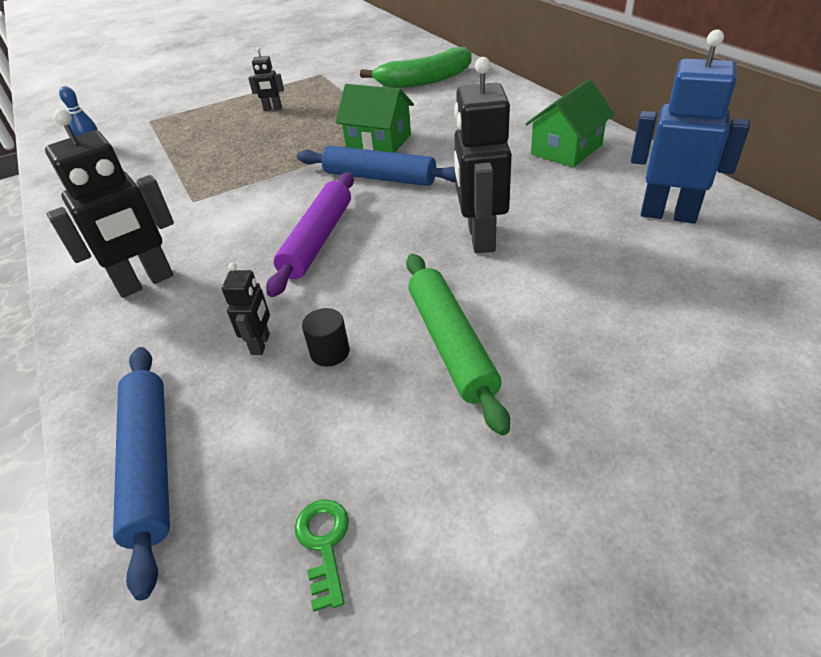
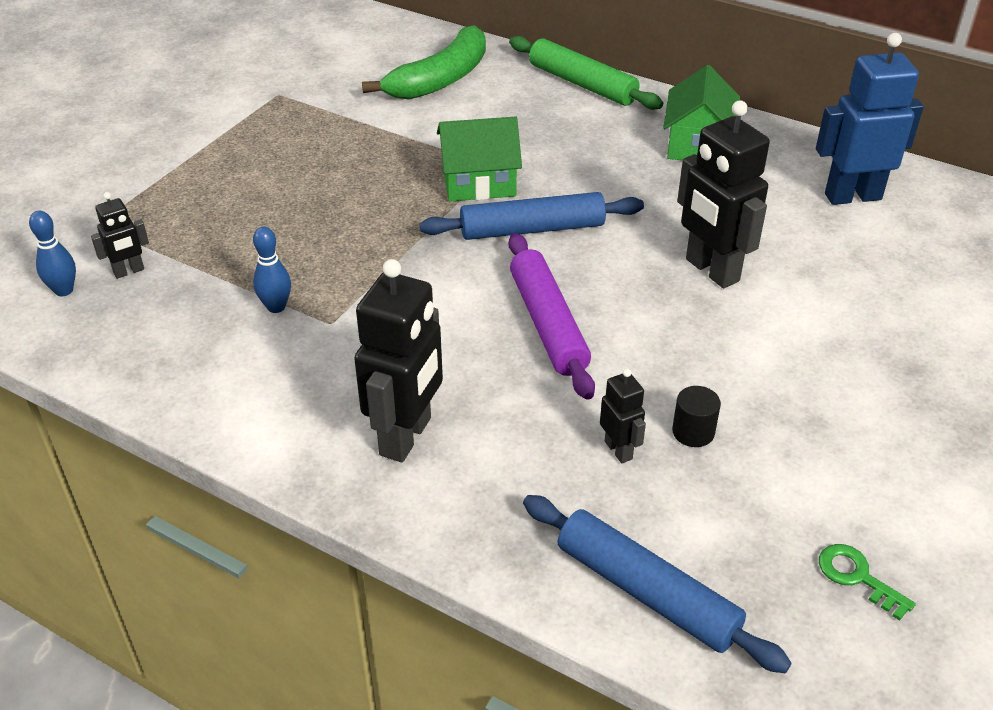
camera: 35 degrees left, 0 degrees up
(176, 184) = (276, 307): none -> blue bowling pin
(272, 109) = (275, 165): black robot -> black robot (129, 271)
(450, 344) = (789, 384): green rolling pin -> green rolling pin (582, 84)

